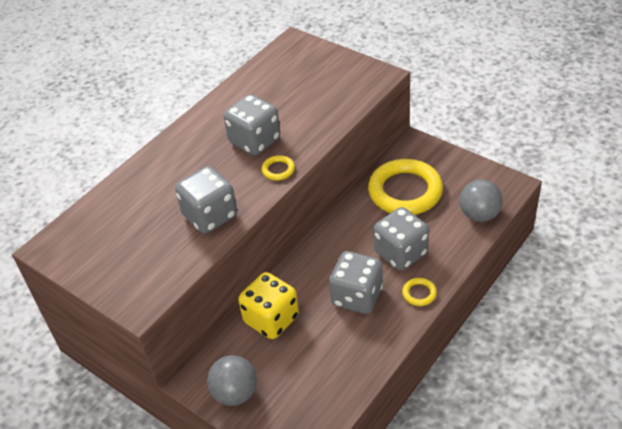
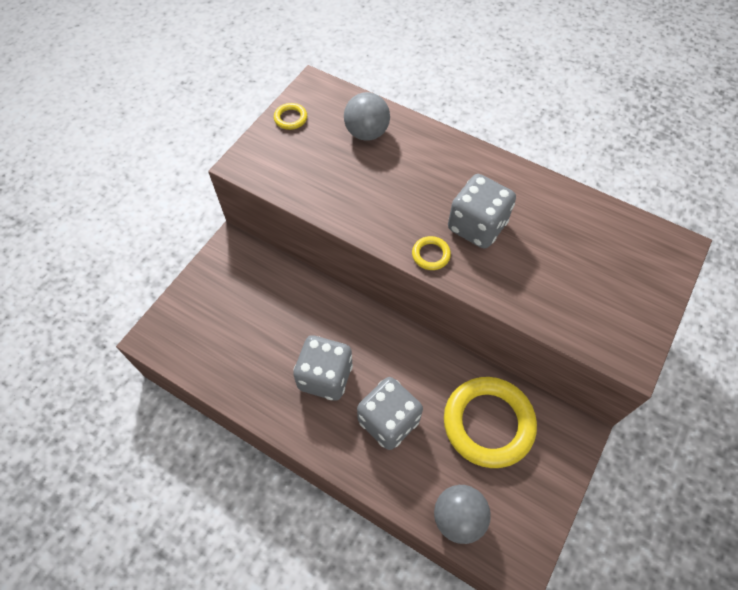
camera: 80 degrees right, 15 degrees up
(210, 216) = (357, 201): grey dice -> none
(235, 393) = (214, 279): grey ball -> grey ball (367, 133)
(271, 319) = (296, 299): yellow dice -> none
(419, 293) = (330, 442): yellow ring -> yellow ring (290, 118)

